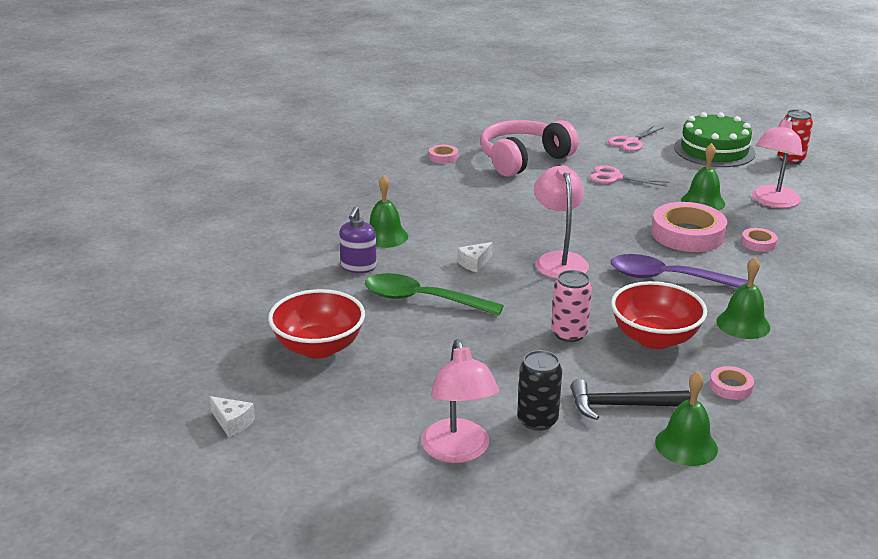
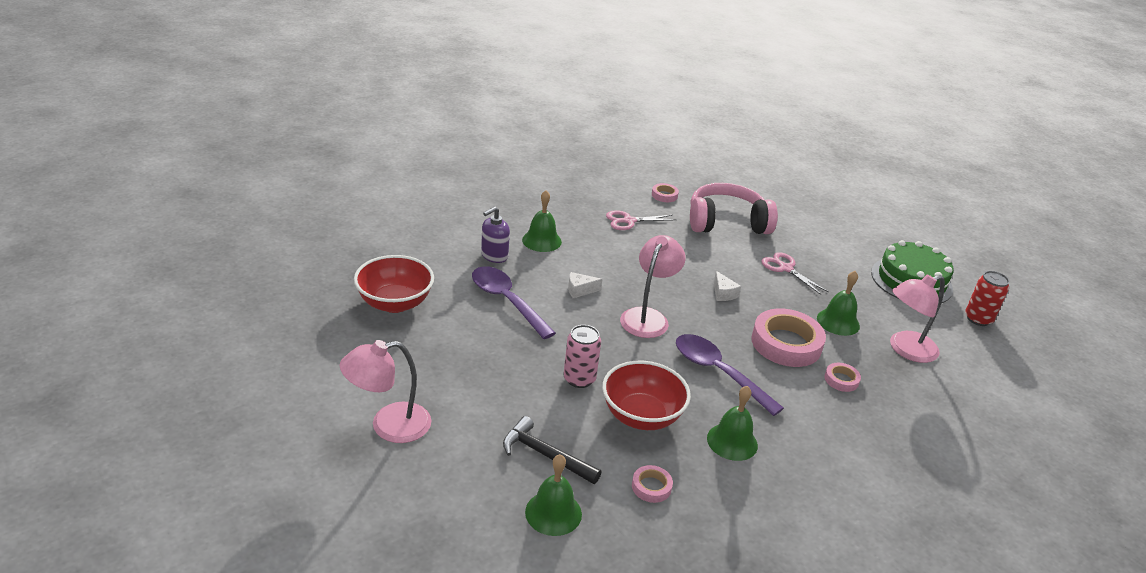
camera: 30 degrees right, 5 degrees up
(232, 423) = (280, 329): white cheese -> white cheese (723, 293)
(422, 300) = (506, 301): green spoon -> purple spoon
(458, 451) = (389, 425): pink lamp -> pink lamp turned 45 degrees clockwise
(537, 420) = (470, 433): black can -> none
(631, 142) = (841, 243): pink scissors -> pink scissors (629, 221)

